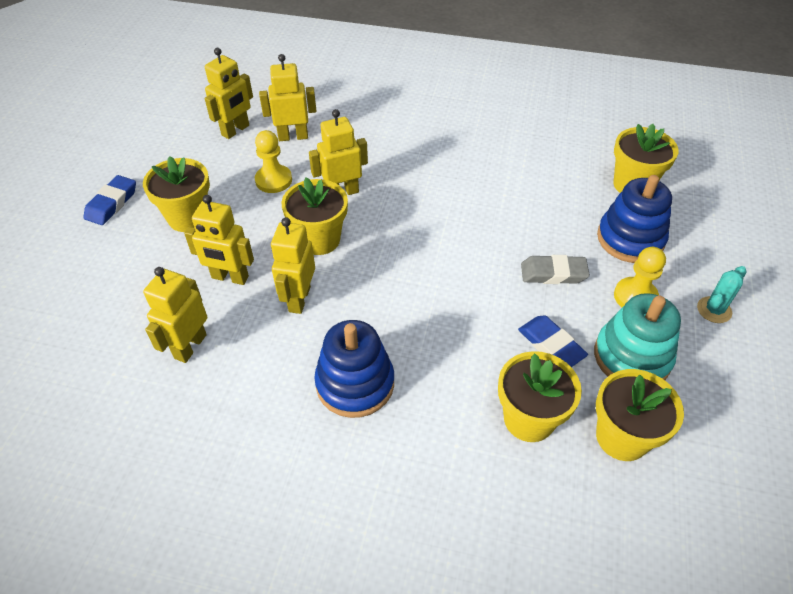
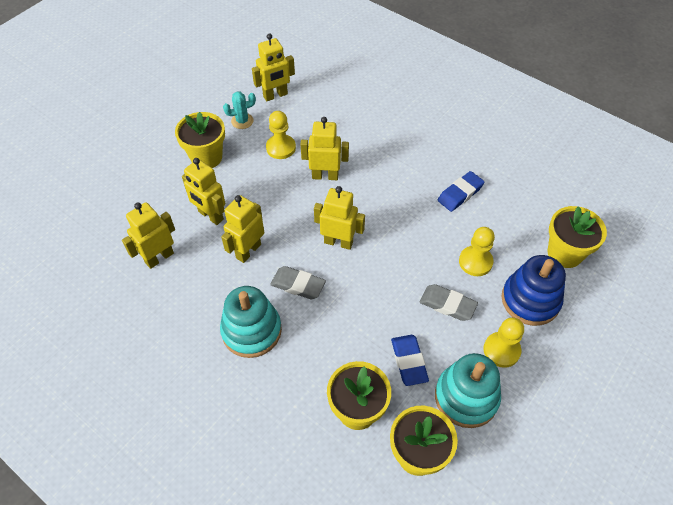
camera: 25 degrees right, 5 degrees up
(112, 203) = (161, 128): blue eraser -> blue eraser (460, 194)
(293, 136) = (314, 115): yellow robot -> yellow robot (338, 242)
(319, 239) = (287, 209): yellow flower pot -> none
(355, 383) = (251, 331): blue stacking toy -> turquoise stacking toy
(380, 314) = (298, 285): none -> grey eraser
(554, 222) = (475, 262): none -> yellow pawn
(714, 310) = (560, 388): turquoise cactus -> turquoise cactus (242, 121)

